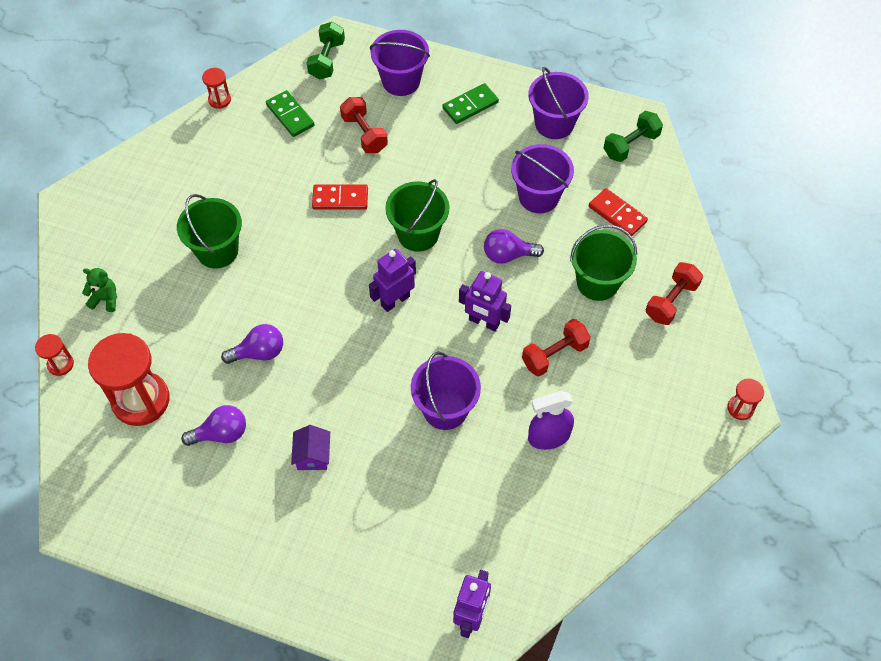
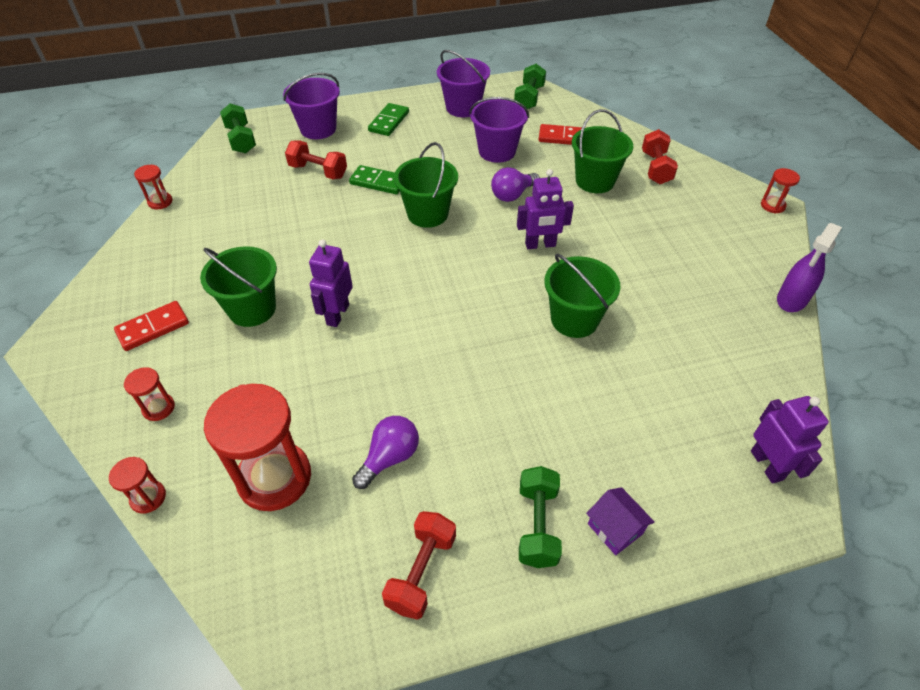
camera: 35 degrees left, 10 degrees down
(105, 299) = (158, 408): green teddy bear -> red hourglass
(259, 352) = (366, 367): purple light bulb -> none
(275, 544) = (537, 525): none -> green dumbbell
(290, 115) = (239, 186): green domino -> green domino (378, 182)
(313, 455) = (497, 422): purple house -> purple house (615, 528)
(340, 199) = (337, 220): red domino -> red domino (153, 328)
(395, 300) = (453, 266): purple robot -> purple robot (337, 314)
(445, 409) = (574, 319): purple bucket -> green bucket
(548, 437) = (672, 294): purple spray bottle -> purple spray bottle (791, 300)
(554, 355) = (615, 239): red dumbbell -> red dumbbell (421, 571)

